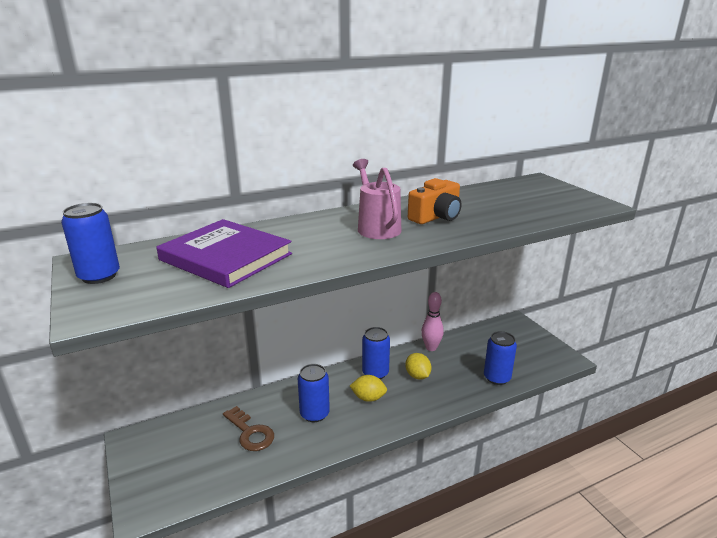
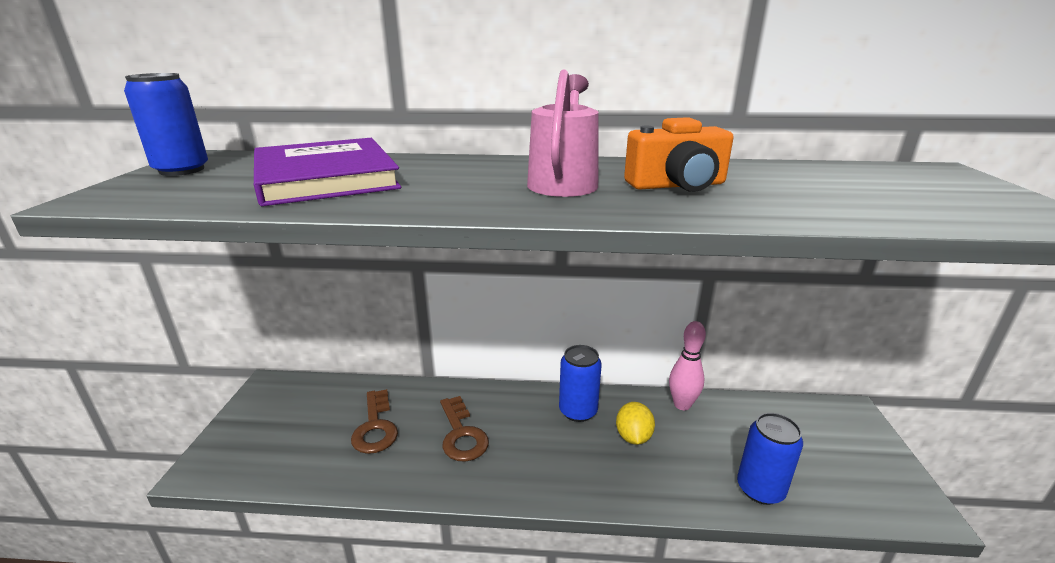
camera: 30 degrees right, 0 degrees up
(314, 414) = (461, 434): blue can -> brown key
(368, 398) = (543, 441): yellow lemon -> none

